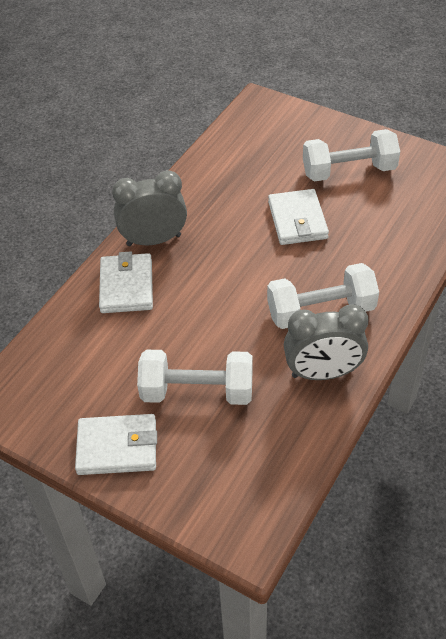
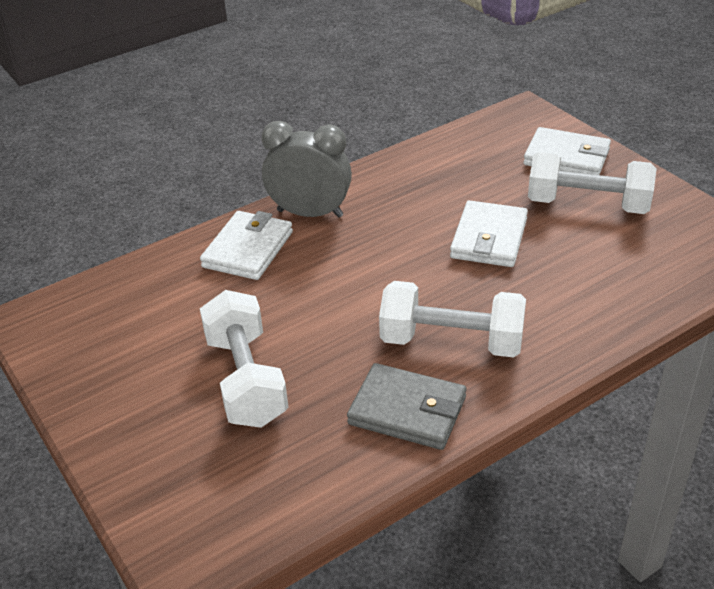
camera: 25 degrees right, 10 degrees down
(117, 447) = (118, 406): white wallet -> white wallet (566, 157)
(197, 392) = (246, 380): white dumbbell -> white dumbbell turned 45 degrees clockwise
(323, 373) = (407, 410): grey clock -> grey wallet

